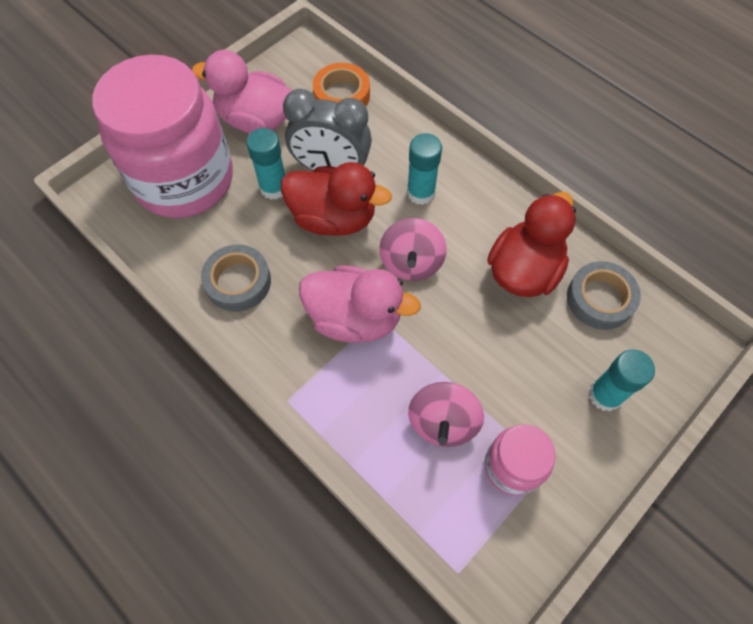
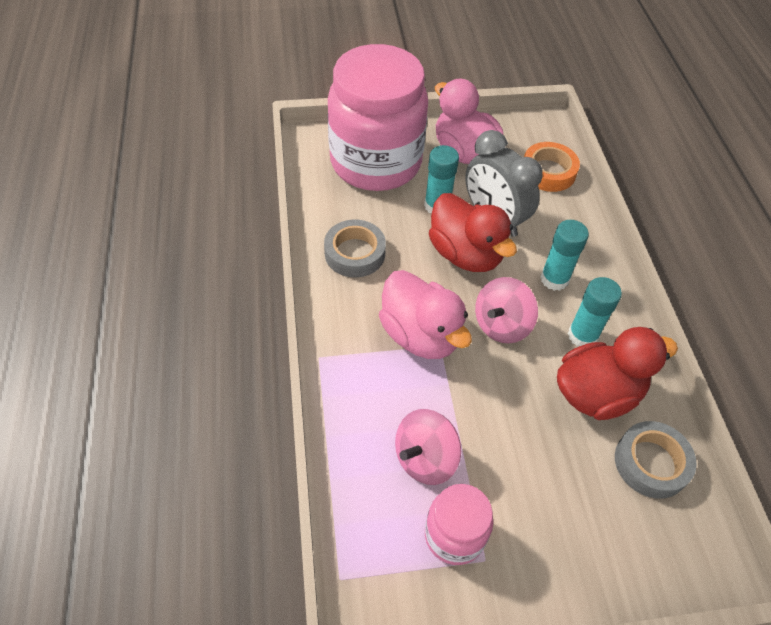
camera: 35 degrees right, 10 degrees down
(605, 395) = (588, 542): turquoise glue stick -> turquoise glue stick (582, 335)

